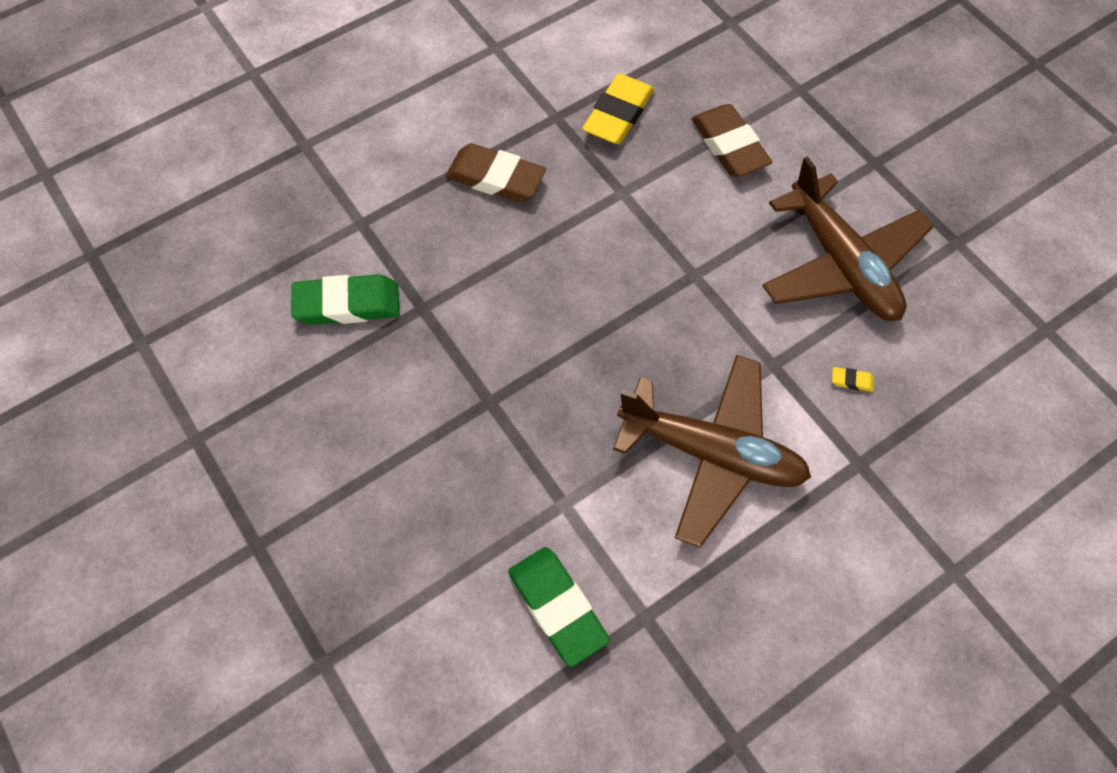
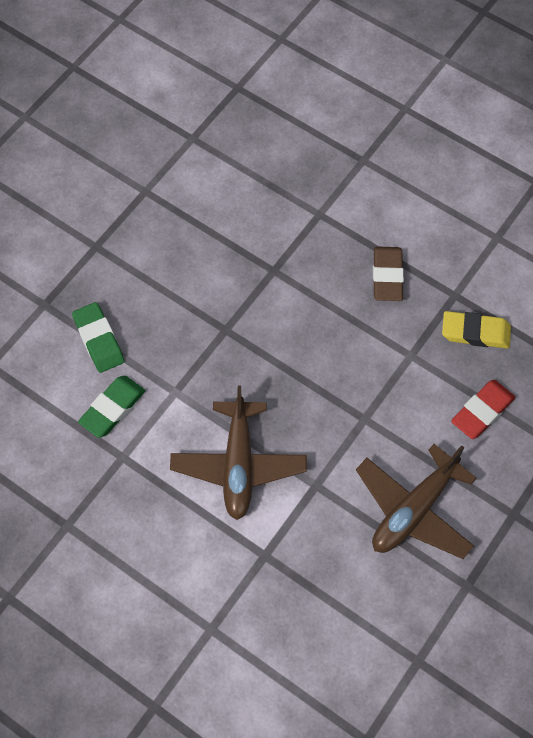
camera: 70 degrees right, 0 degrees up
(347, 304) = (259, 230): green eraser -> green eraser (98, 340)
(729, 146) = (482, 411): brown eraser -> red eraser
(851, 381) = (323, 537): yellow eraser -> none

